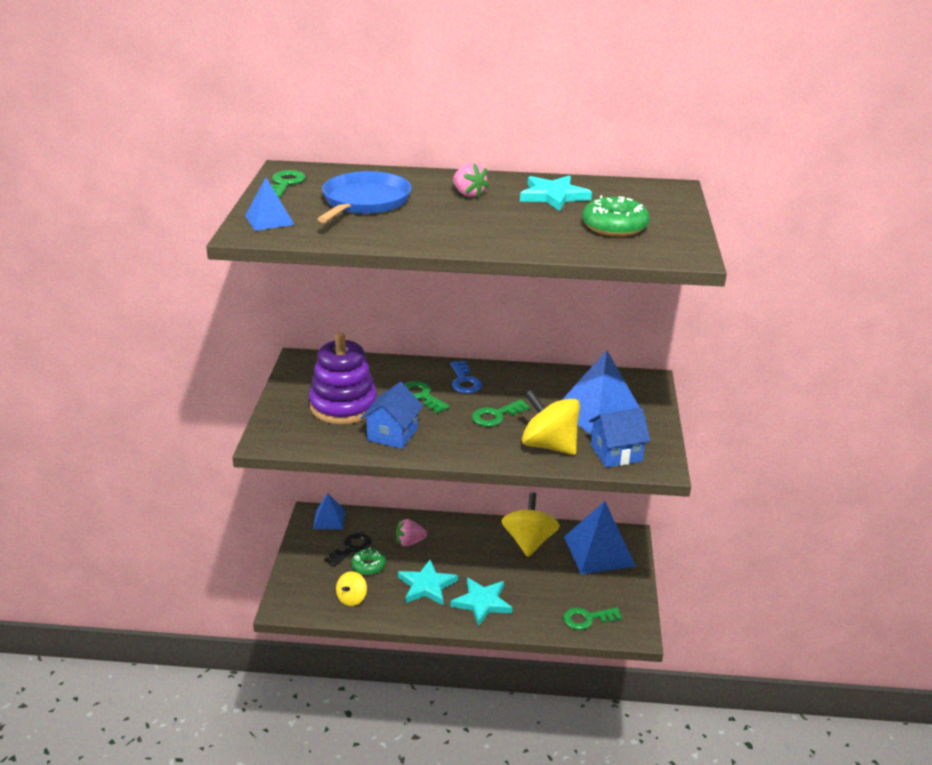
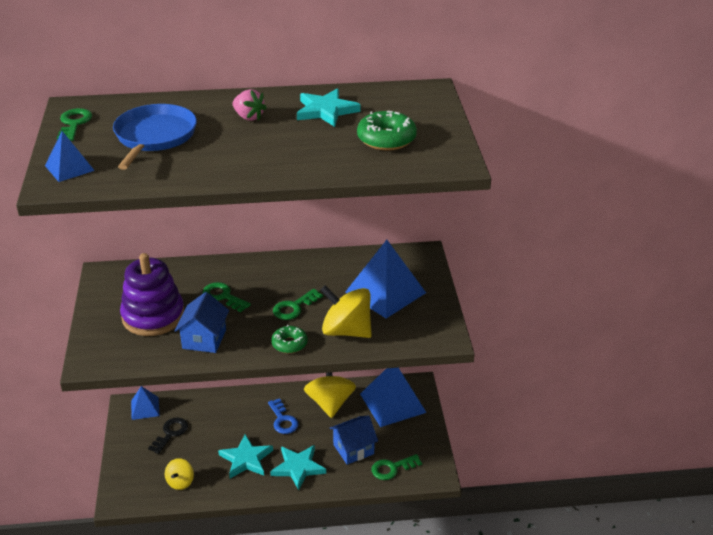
camera: 10 degrees left, 5 degrees up
(368, 566) = (190, 448): green donut -> green donut (289, 344)
(409, 542) = (223, 419): pink strawberry -> none
(464, 381) = (259, 276): blue key -> blue key (283, 420)
(616, 453) = (406, 330): blue house -> blue house (353, 449)

